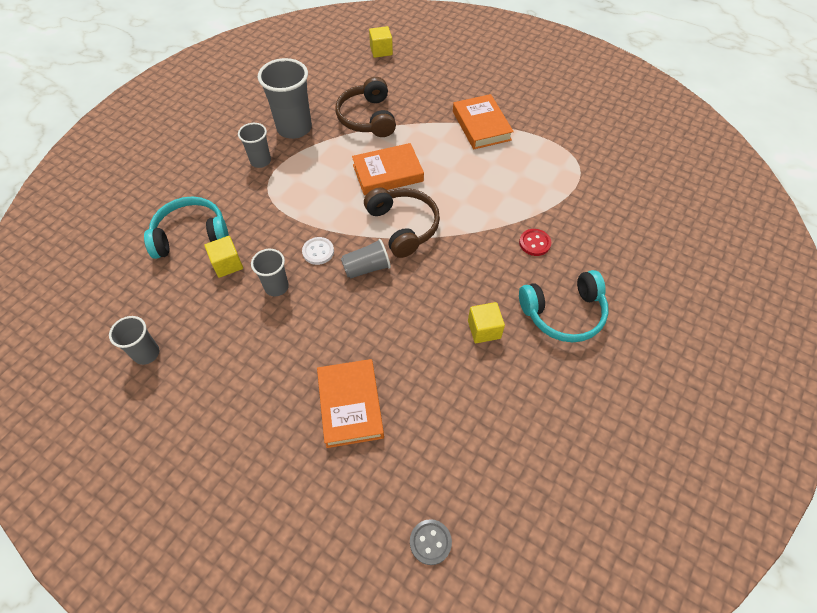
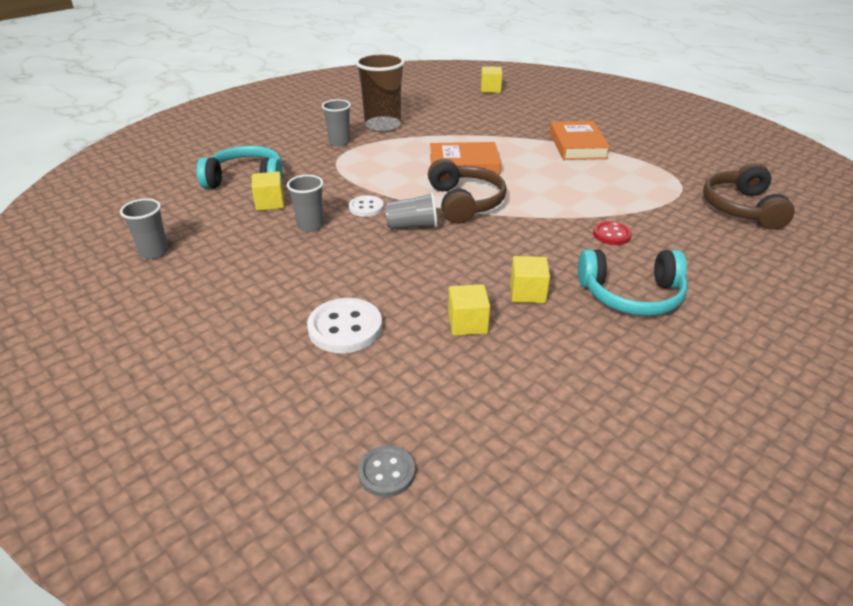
camera: 15 degrees right, 20 degrees down
(294, 128) = (383, 126): grey cup -> brown cup
(350, 405) = (345, 328): orange book -> white button
(368, 118) = (459, 127): brown headphones -> brown headphones (742, 208)
(446, 376) = (467, 323): none -> yellow cube

